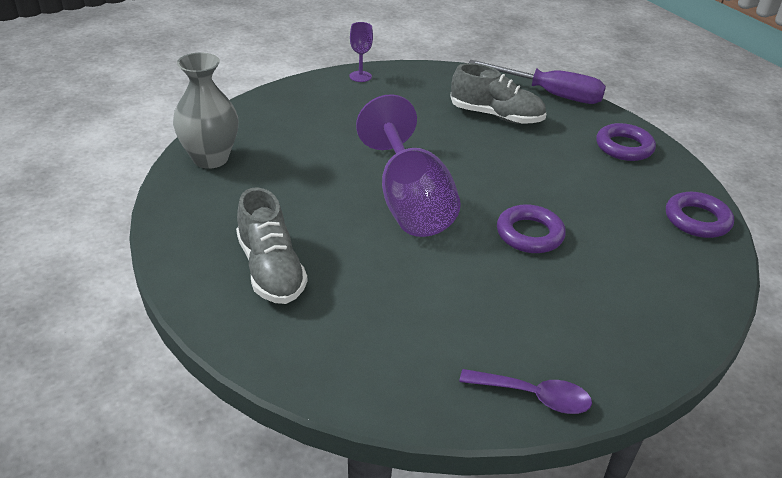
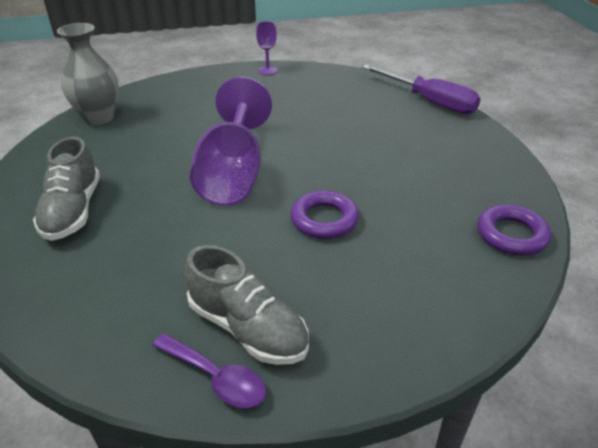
camera: 20 degrees right, 0 degrees up
(496, 116) = (365, 114): grey shoe -> grey shoe (247, 328)
(624, 147) = (474, 155): purple ring -> none

